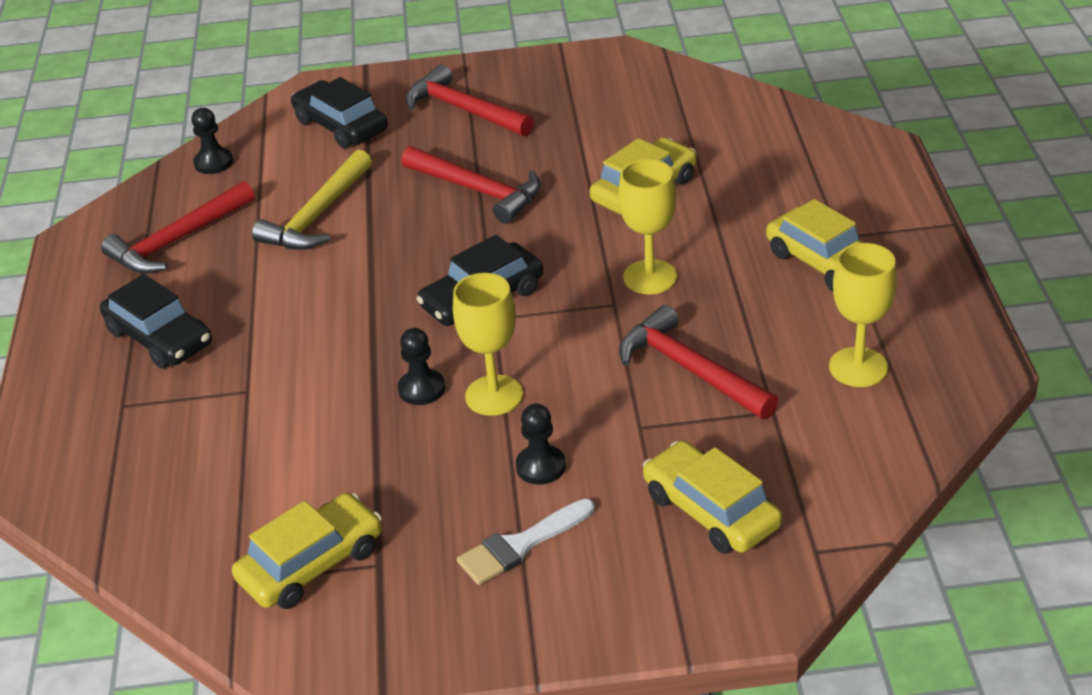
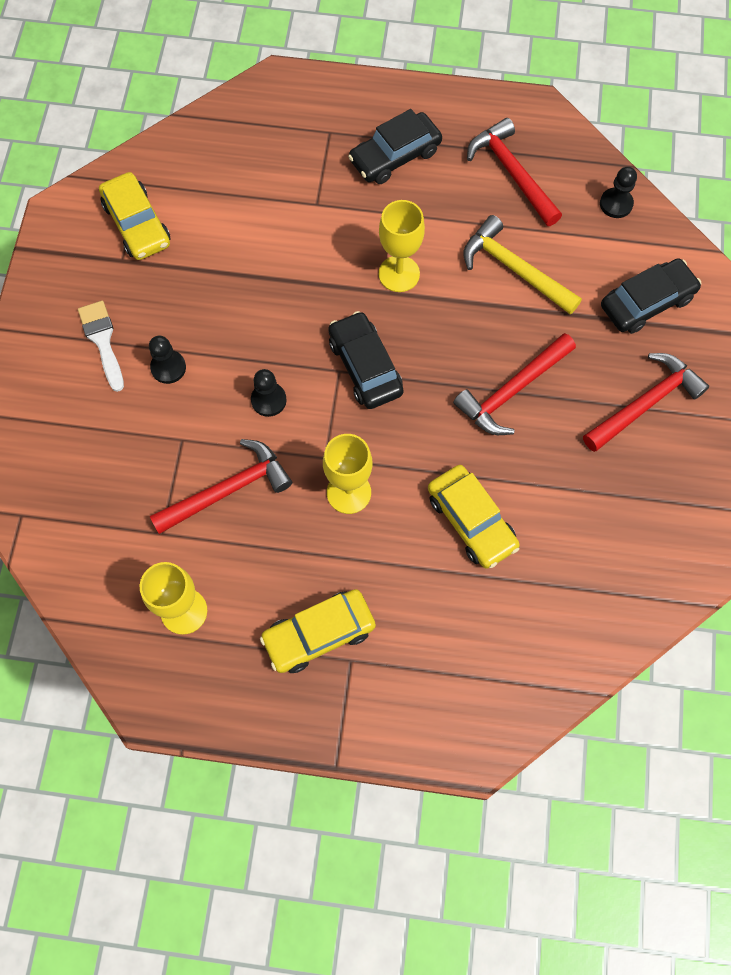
camera: 100 degrees right, 30 degrees up
(421, 389) = (276, 309): black pawn -> black pawn (268, 400)
(494, 395) = (251, 353): yellow goblet -> yellow goblet (399, 274)
(711, 510) = (83, 461): yellow car -> none

